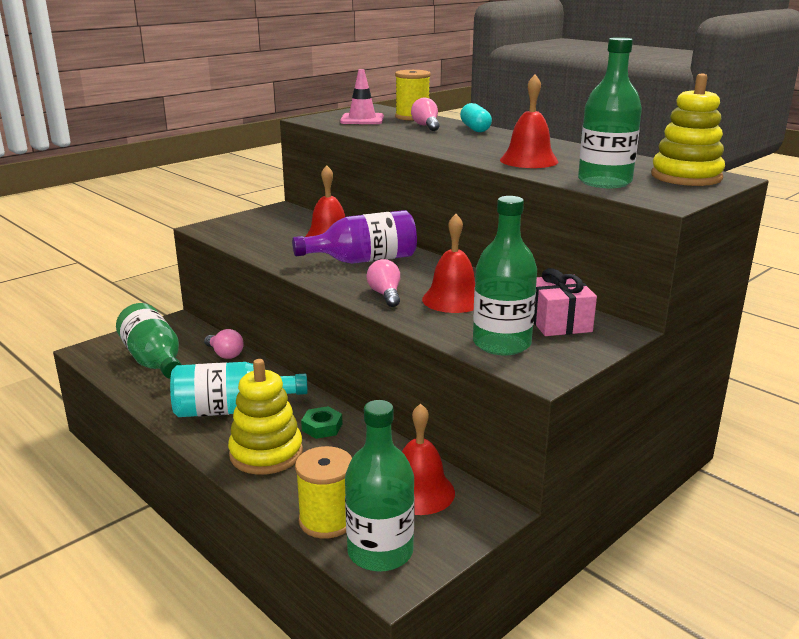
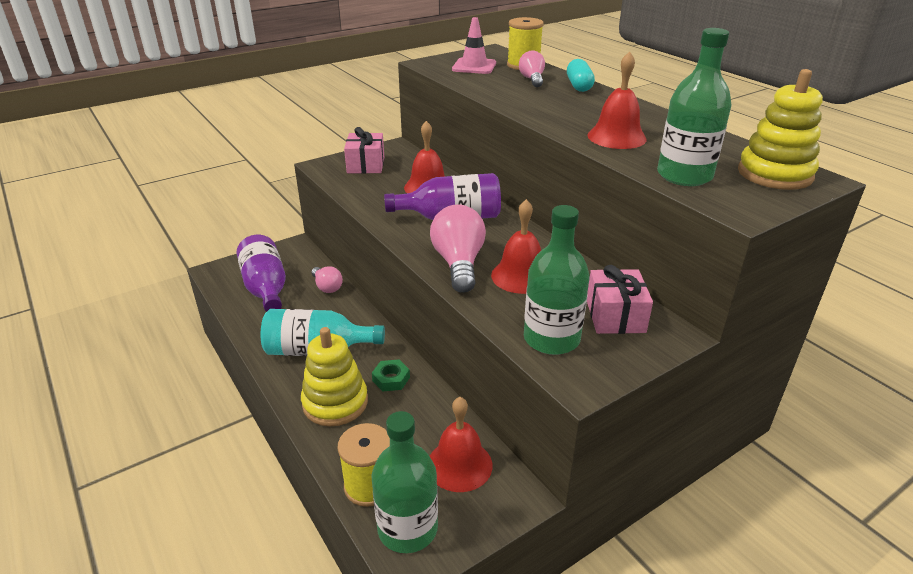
camera: 10 degrees right, 10 degrees up
(154, 361) = (266, 288): green bottle -> purple bottle
(255, 225) = (366, 165): none -> pink gift
(385, 295) = (459, 264): pink light bulb -> pink light bulb, size x1.73

